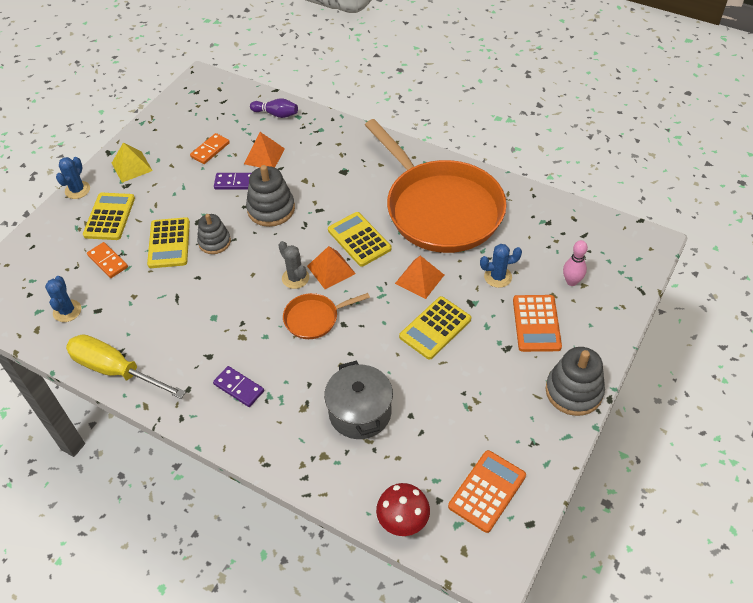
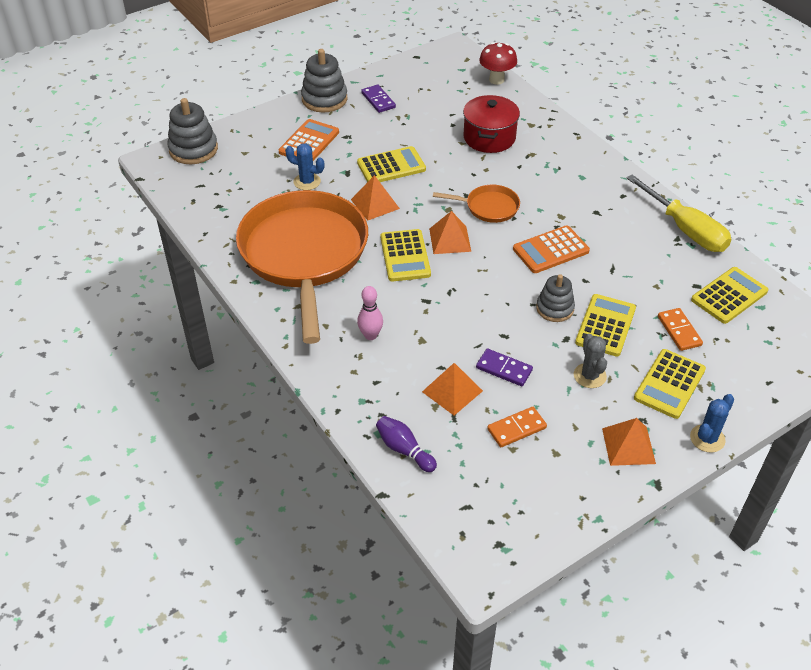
camera: 155 degrees left, 5 degrees down
(67, 311) = (729, 296): blue cactus -> yellow calculator
(132, 167) = (628, 445): yellow pyramid -> orange pyramid
(239, 388) = (578, 182): purple domino -> purple domino (378, 100)
(271, 209) = (477, 321): grey stacking toy -> grey stacking toy (193, 149)
(295, 278) = (488, 245): grey cactus -> grey cactus (589, 376)
(360, 412) = (489, 138): grey pot -> red pot
(487, 491) = (430, 76): orange calculator -> orange calculator (550, 250)
(571, 281) = (251, 158): pink bowling pin -> pink bowling pin (370, 335)

